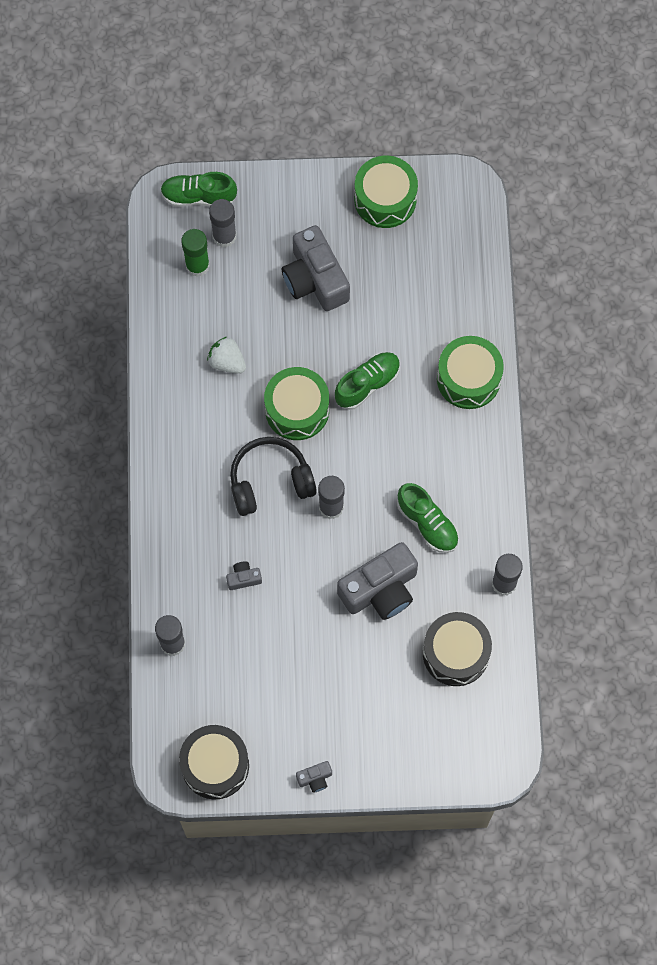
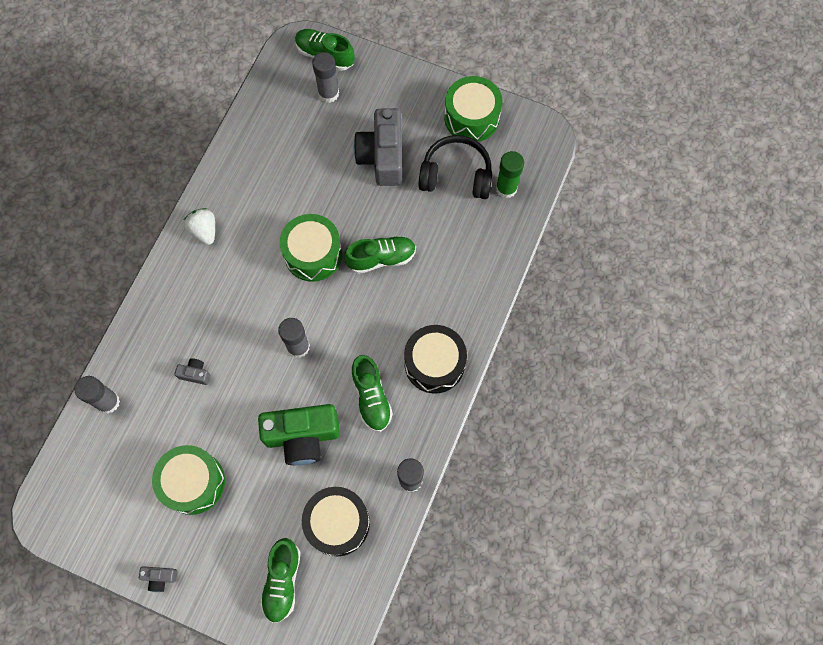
camera: 25 degrees right, 0 degrees up
(197, 265) = (295, 107): green glue stick -> green glue stick (506, 188)
(215, 765) = (84, 524): black drum -> black drum (434, 363)
(227, 362) = (278, 191): white strawberry -> white strawberry (204, 231)
(270, 481) = (260, 303): black headphones -> black headphones (456, 175)
(380, 590) = (302, 436): grey camera -> green camera
(431, 728) = (282, 581): none -> green shoe
(468, 378) = (467, 290): green drum -> green drum (193, 482)

